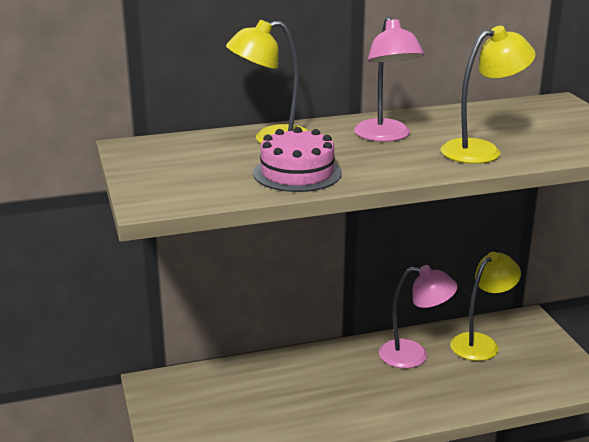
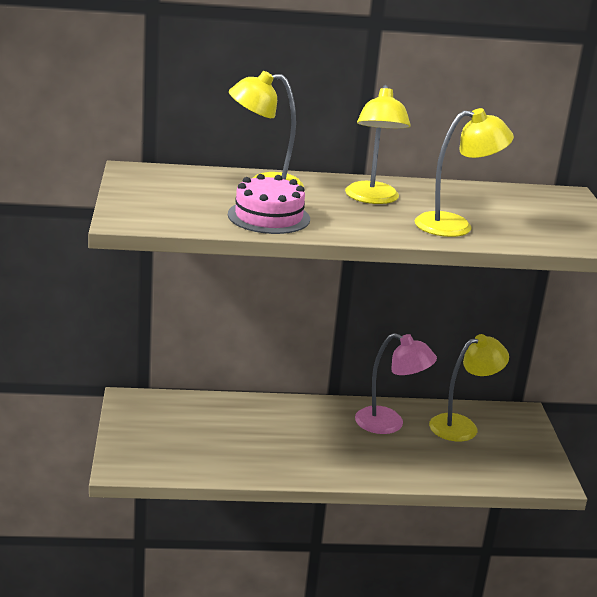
camera: 10 degrees right, 0 degrees up
(385, 136) = (372, 199): pink lamp -> yellow lamp

